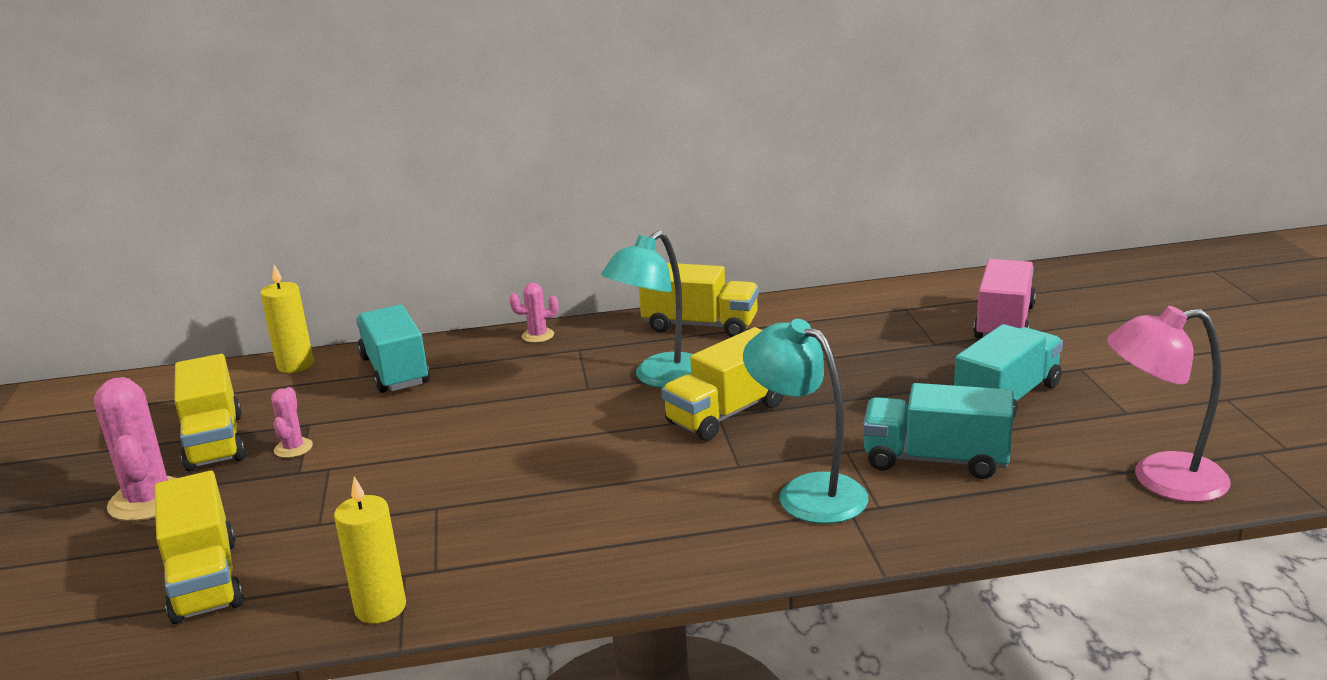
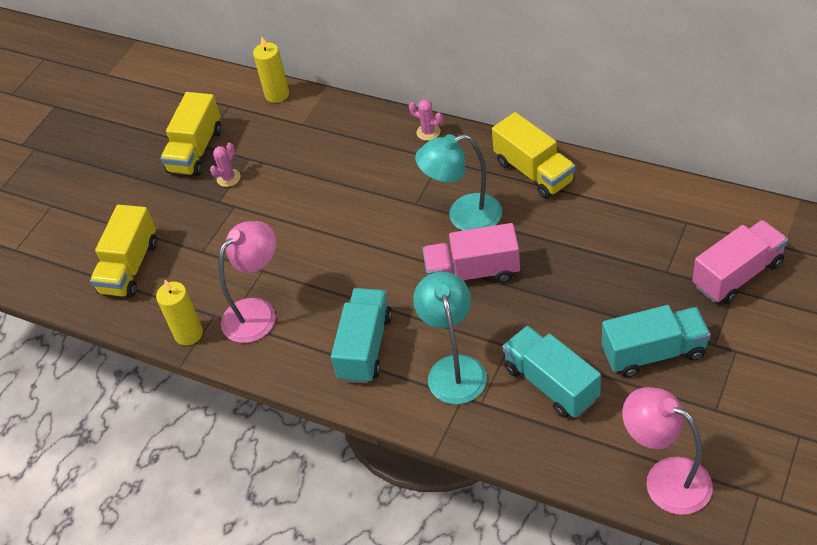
camera: 40 degrees right, 25 degrees up
(149, 500) = (140, 187): pink cactus -> none
(395, 371) = (324, 129): turquoise truck -> turquoise truck (365, 347)
(472, 546) = (257, 312): none -> pink lamp
(727, 413) = (472, 272): yellow truck -> pink truck

